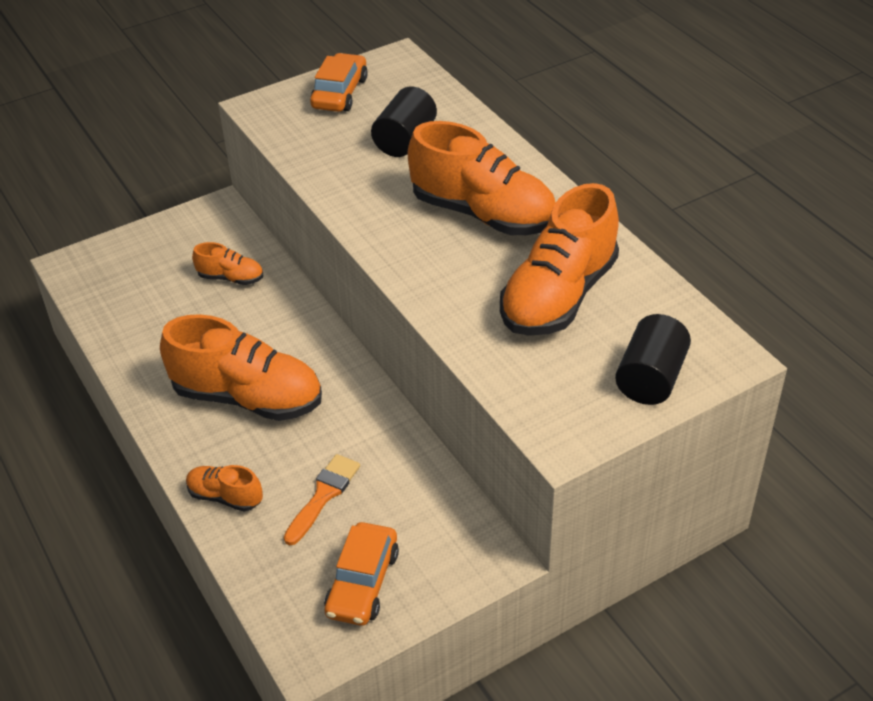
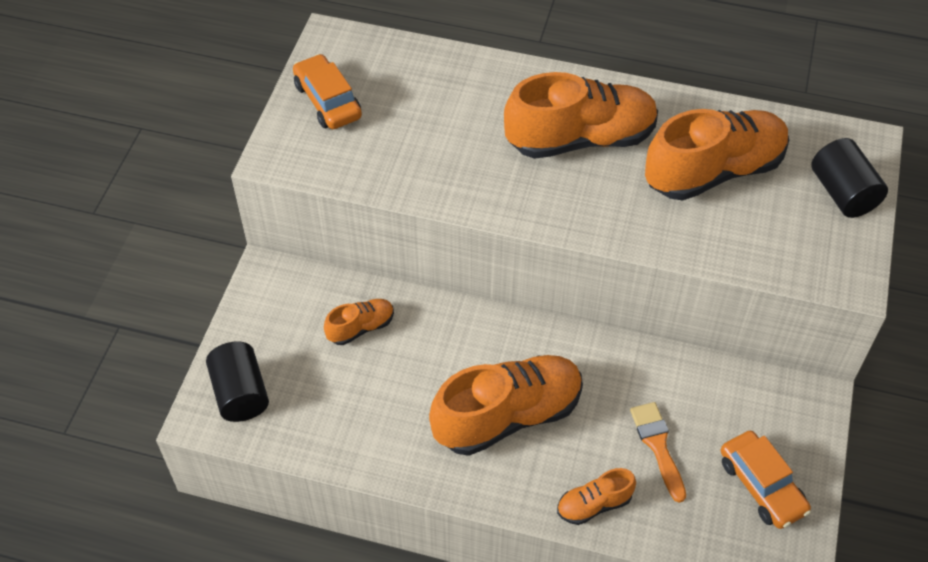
camera: 45 degrees left, 10 degrees up
(405, 140) = (439, 112): black cylinder -> black cylinder (240, 393)
(559, 296) = (714, 171): orange shoe -> orange shoe turned 105 degrees counterclockwise

